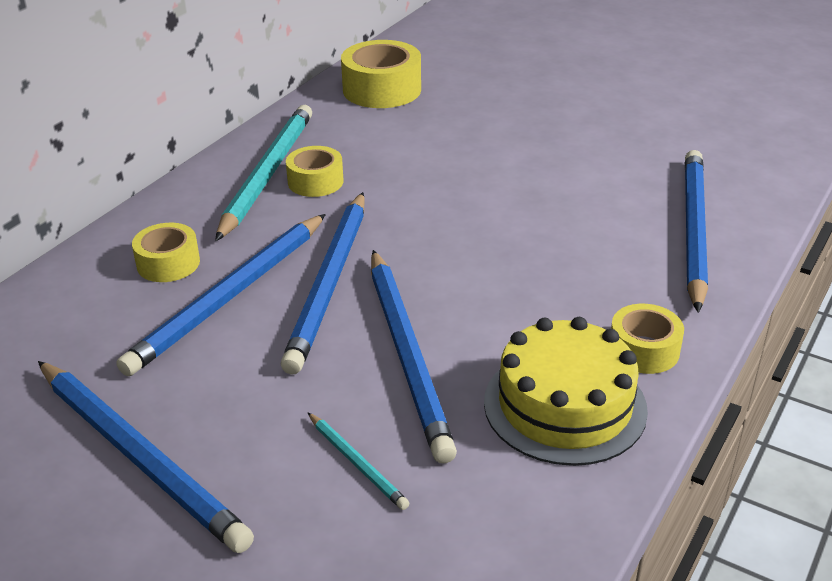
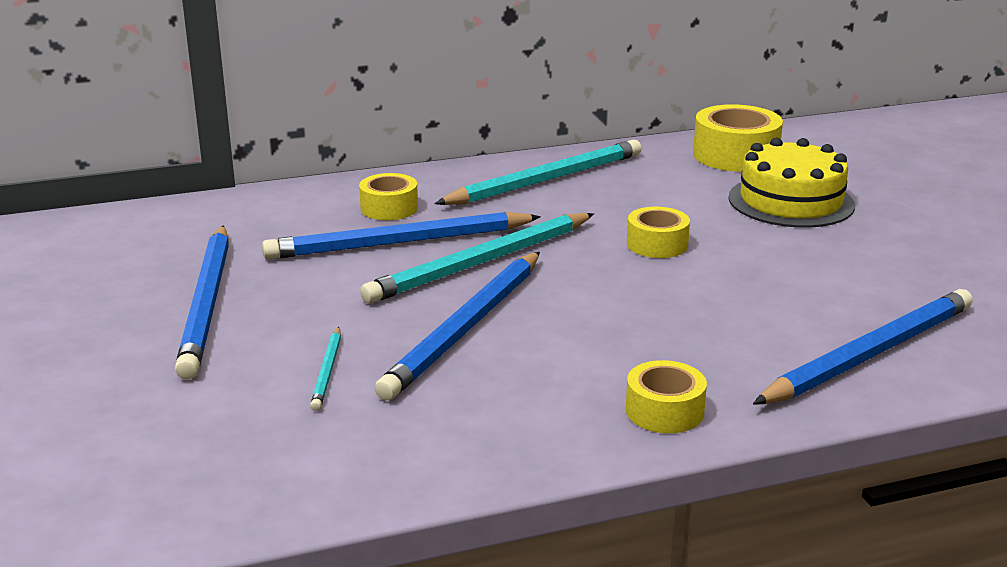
camera: 40 degrees right, 10 degrees down
(315, 182) = (575, 198): yellow tape -> yellow tape (657, 244)
(330, 283) = (481, 263): blue pencil -> turquoise pencil
(564, 405) = (533, 412): yellow cake -> yellow cake (791, 201)

